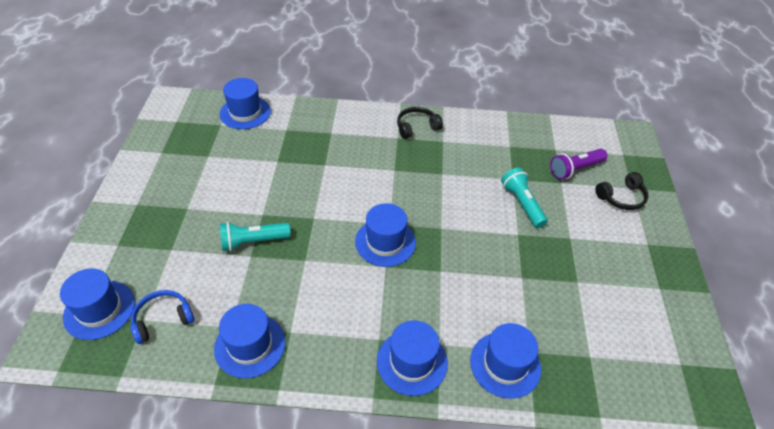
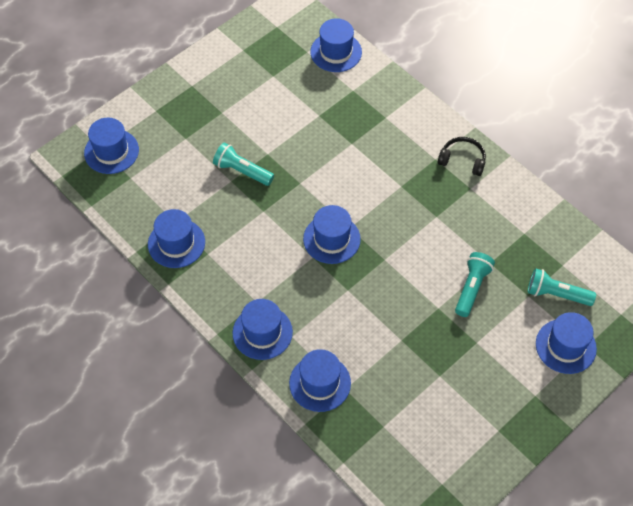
camera: 45 degrees right, 10 degrees up
(163, 319) = (141, 186): blue headphones -> none
(575, 169) = (556, 294): purple flashlight -> turquoise flashlight
(621, 197) = (565, 346): black headphones -> blue hat

